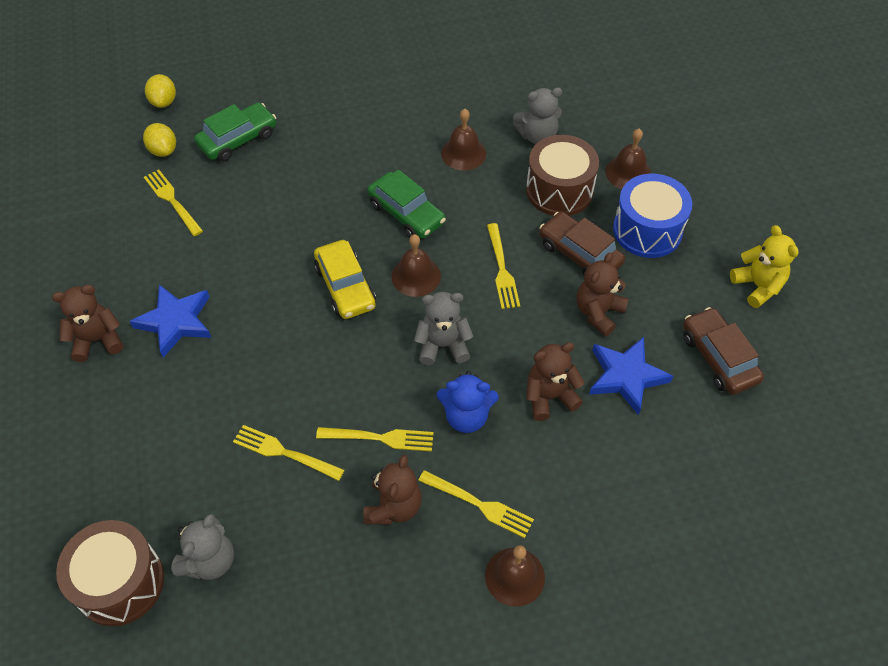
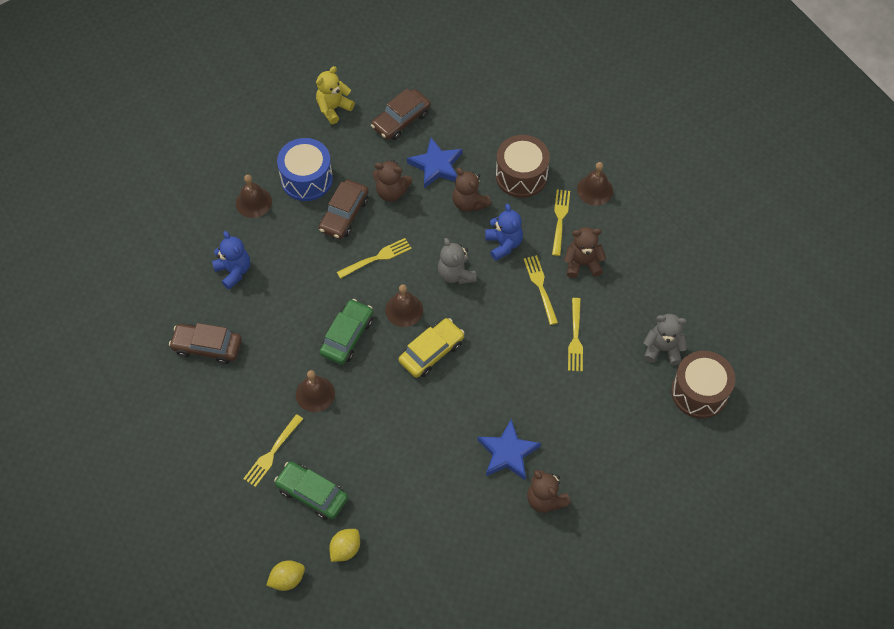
camera: 110 degrees left, 5 degrees up
(172, 201) = (397, 513): yellow fork -> yellow fork (272, 452)
(450, 96) = (207, 347): none -> brown car
(463, 153) = (270, 317): brown bell -> brown bell (315, 394)
(537, 136) = (234, 271): grey teddy bear -> blue teddy bear
(559, 190) = (287, 242): brown drum -> brown drum (521, 176)

